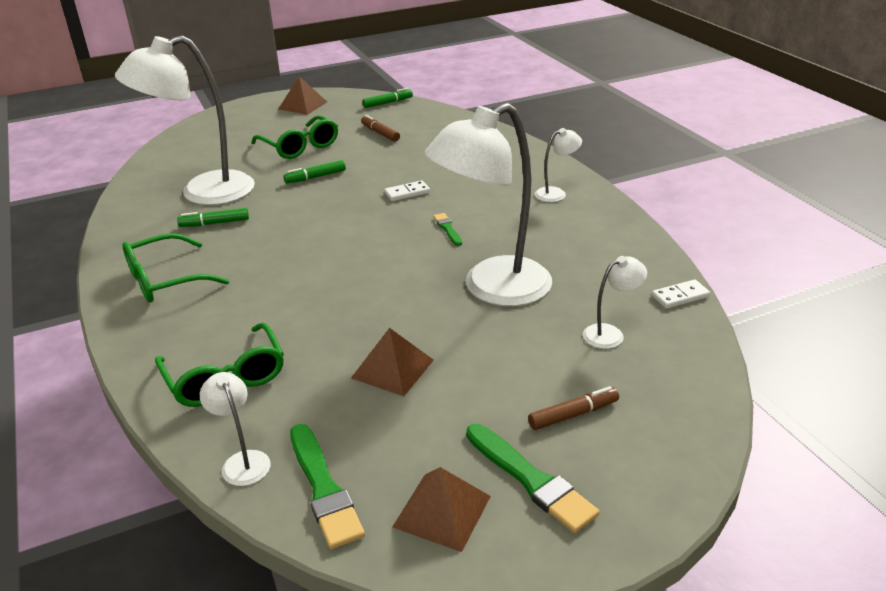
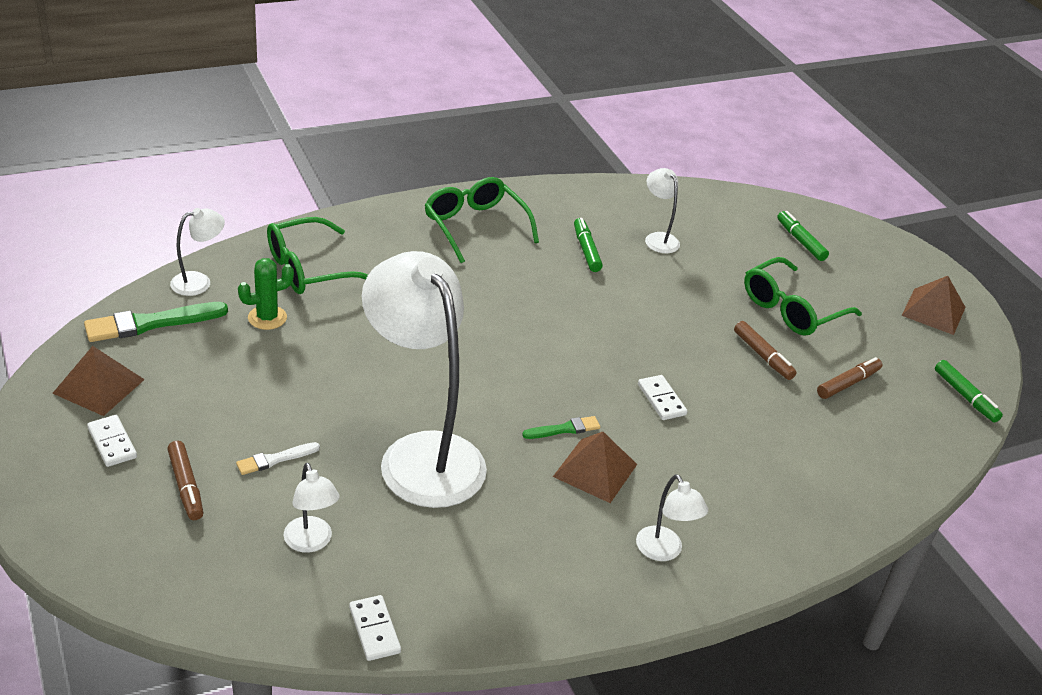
camera: 85 degrees right, 5 degrees up
(203, 193) = (658, 238): white lamp -> white lamp, size x0.42
(312, 397) = (267, 318): none -> green cactus
(315, 177) = (702, 322): green marker -> green marker (800, 241)
(354, 158) = (763, 356): none -> brown marker
(392, 369) = (294, 368): brown pyramid -> brown pyramid (595, 470)
(521, 364) = (275, 459): none -> white brush
(530, 479) = (112, 443): green brush -> white domino

